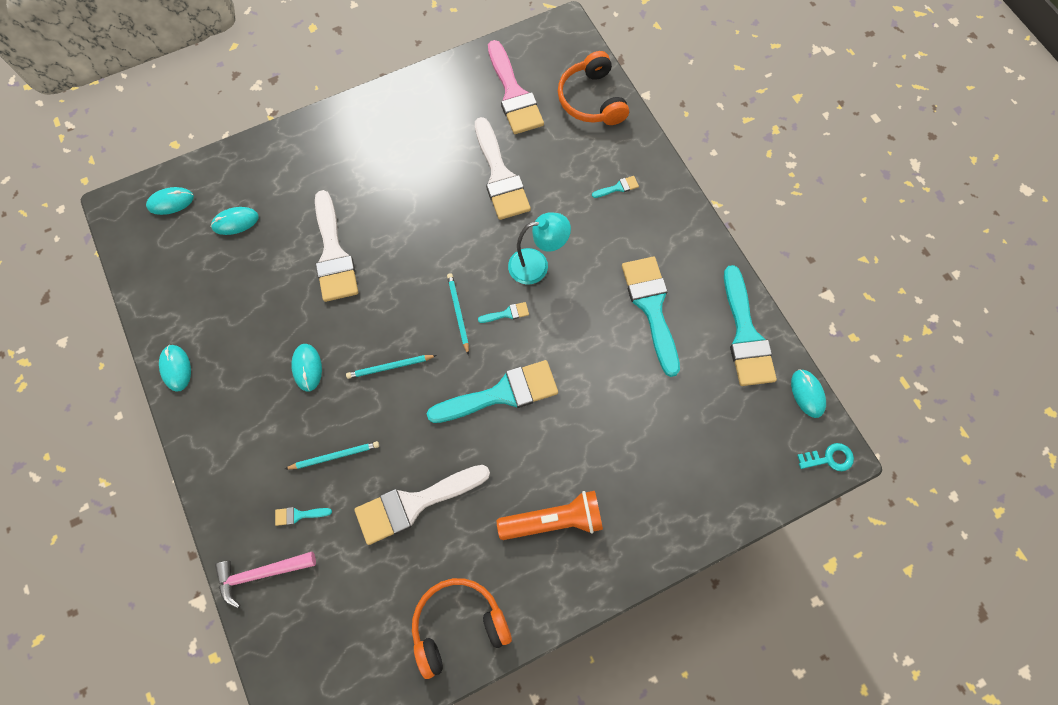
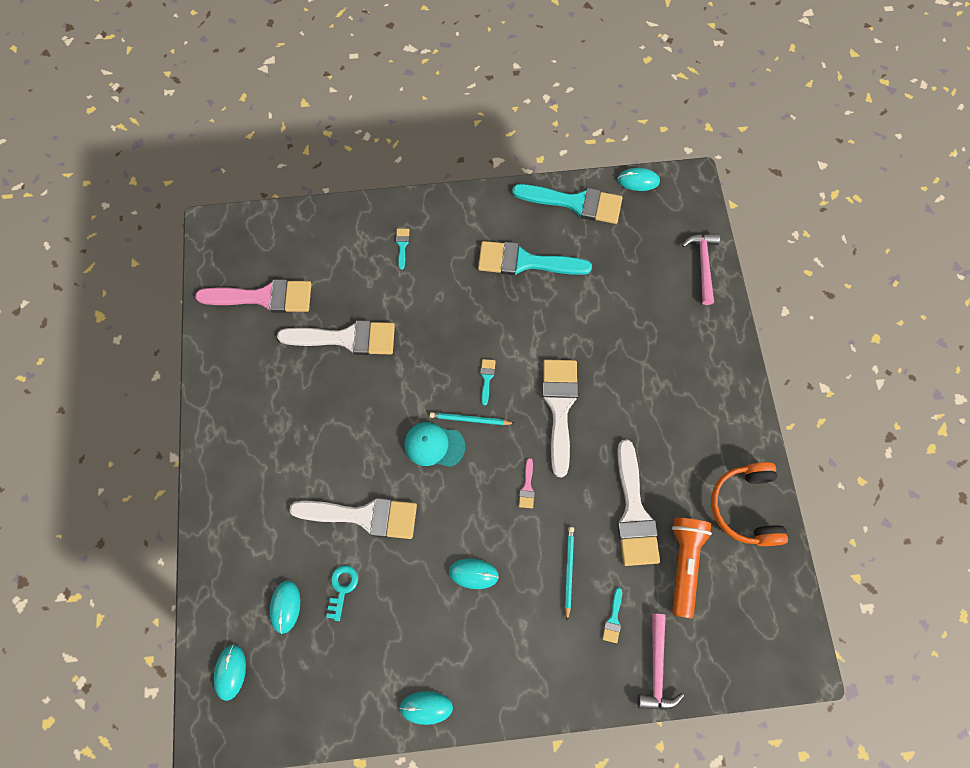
camera: 70 degrees left, 0 degrees up
(390, 367) = (500, 496): turquoise pencil -> none
(407, 389) = (527, 487): none -> pink brush
(421, 289) = (434, 445): none -> turquoise cap
(502, 393) = (559, 407): turquoise brush -> white brush
(537, 265) = (450, 338): turquoise lamp -> none
(554, 520) = (682, 403): orange flashlight -> orange flashlight (684, 563)
(591, 100) = (303, 234): orange headphones -> none
(732, 498) = (703, 265): none -> pink hammer
(829, 458) = (693, 187): turquoise key -> turquoise key (342, 588)

